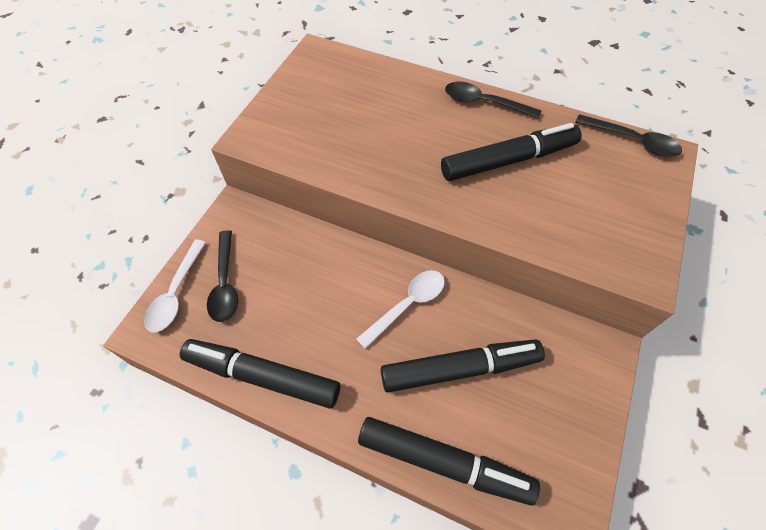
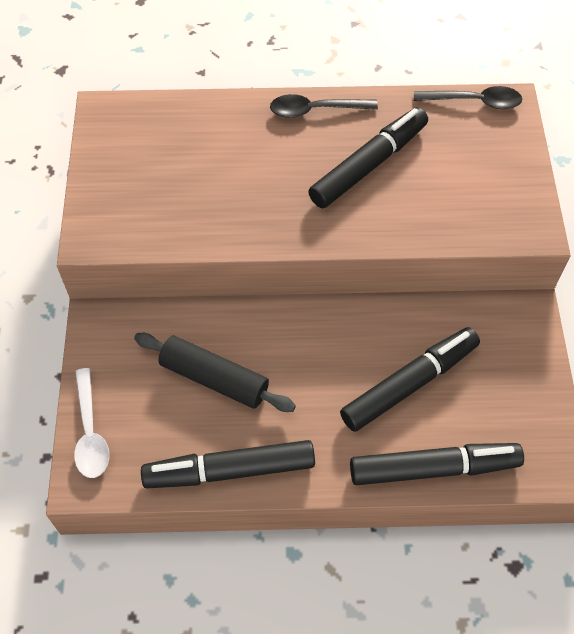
camera: 25 degrees left, 0 degrees up
(225, 283) = (136, 401): black spoon -> none
(295, 291) = (214, 379): none -> black rolling pin
(407, 305) = (332, 346): white spoon -> none

